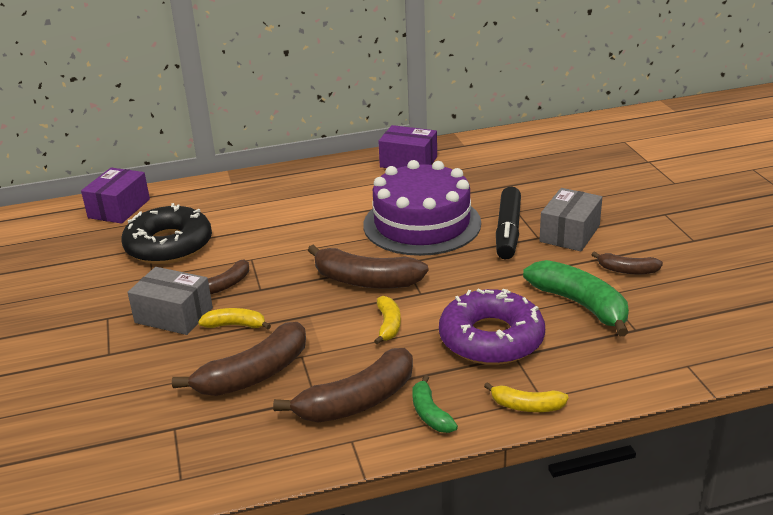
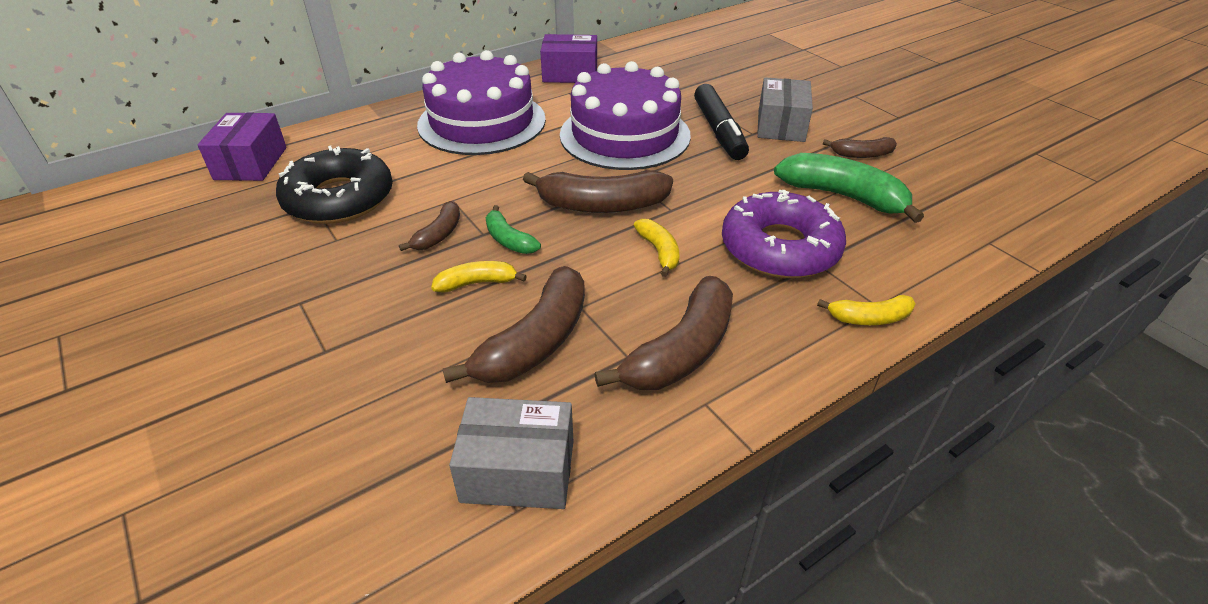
camera: 20 degrees left, 10 degrees up
(174, 315) = (390, 284): grey box -> grey box (518, 470)
(309, 197) = (482, 122): none -> purple cake
(430, 413) = (773, 349): green banana -> green banana (508, 240)

